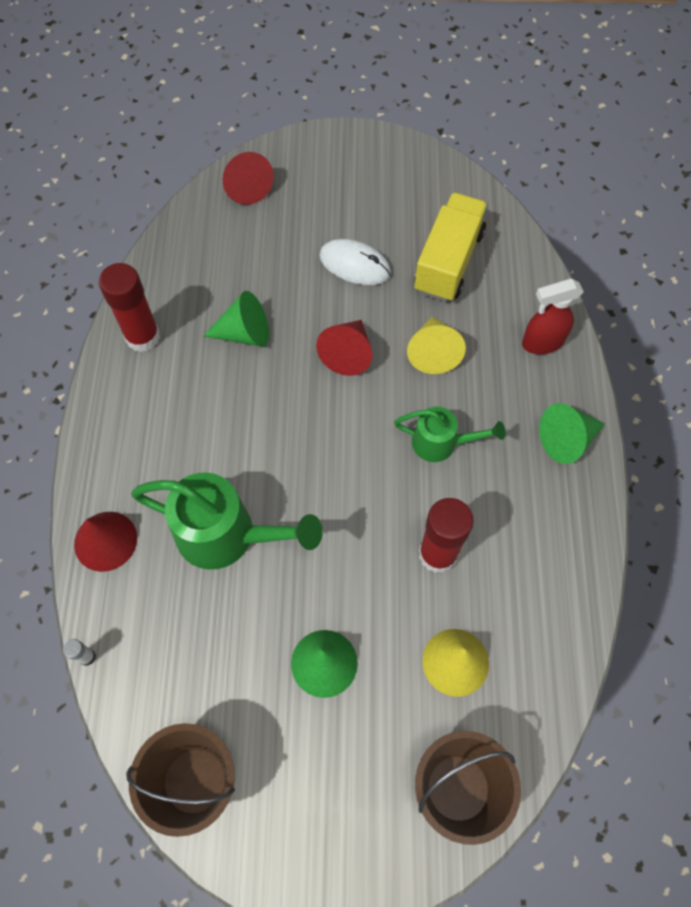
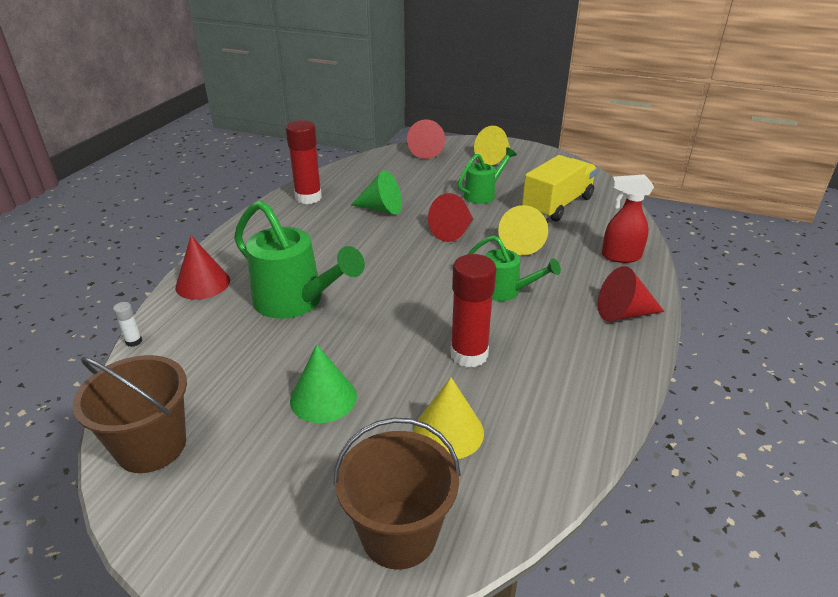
camera: 20 degrees right, 30 degrees down
(342, 179) = (494, 159): none -> yellow cone
(355, 265) = (483, 194): white mouse -> green watering can
(567, 440) = (623, 313): green cone -> red cone

